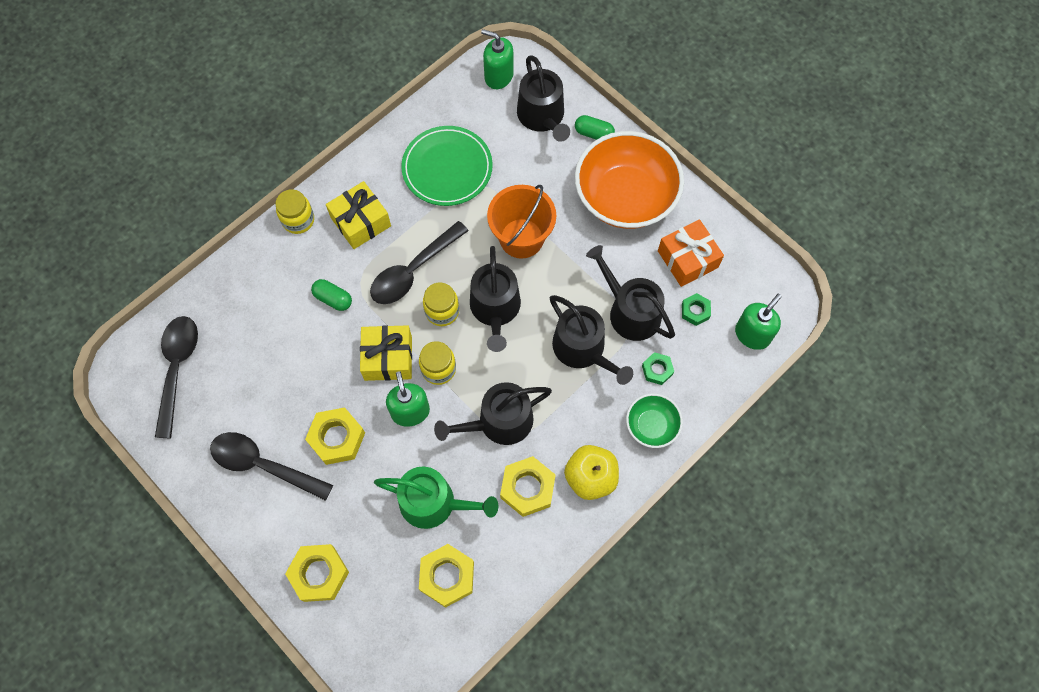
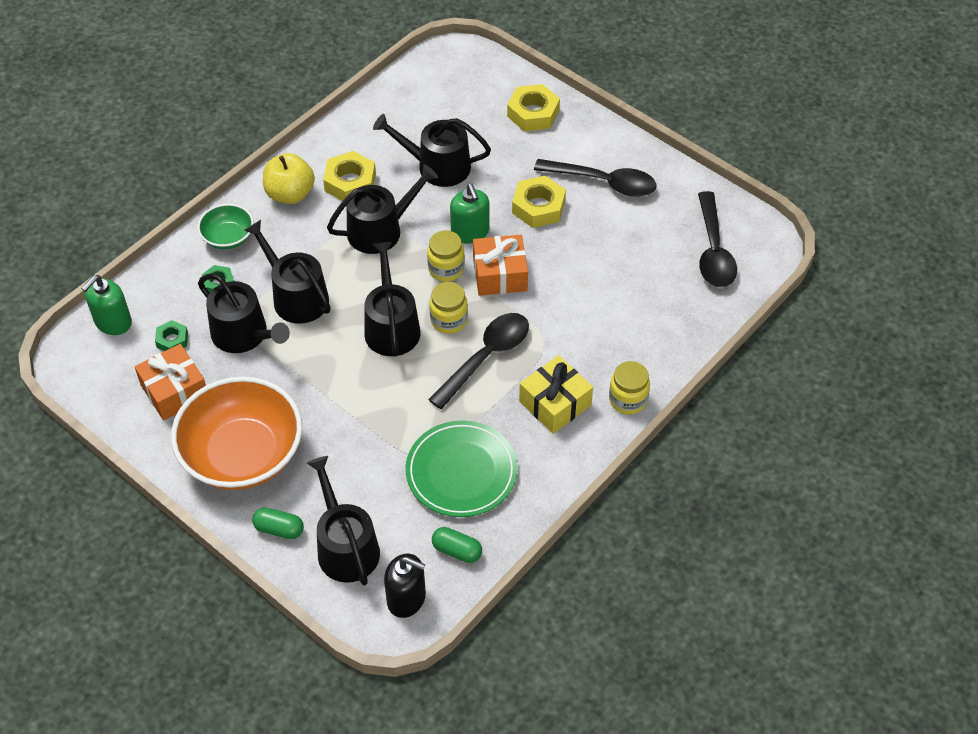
camera: 175 degrees right, 15 degrees down
(333, 299) = (569, 324): green capsule -> green capsule (457, 550)
(388, 358) = (500, 274): yellow gift -> orange gift
(434, 503) = (437, 166): green watering can -> black watering can
(447, 576) = (419, 119): yellow nut -> none
(498, 76) = (406, 598): green soap dispenser -> black soap dispenser
(521, 238) = (366, 399): orange bucket -> none

